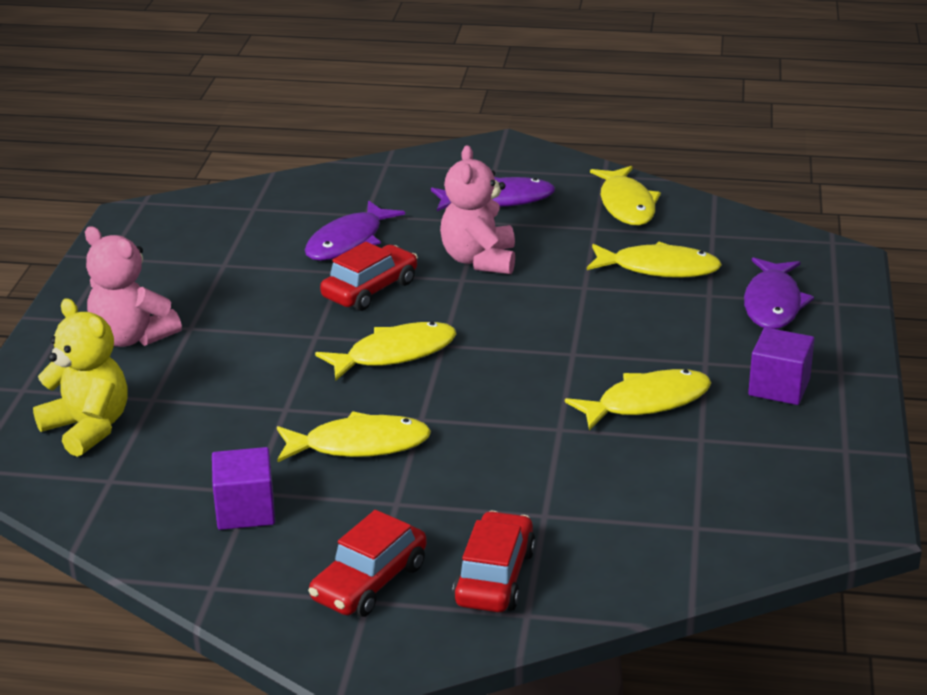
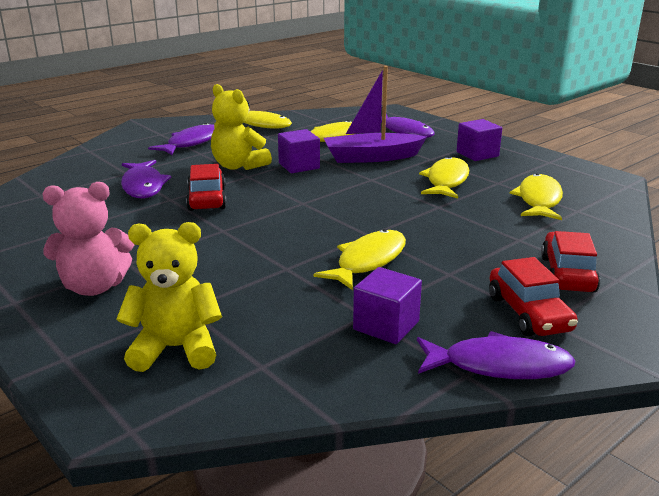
camera: 50 degrees left, 5 degrees down
(248, 599) = (499, 365): none -> purple fish
(395, 354) = (288, 217): yellow fish -> yellow fish (539, 200)
(479, 260) = (238, 166): pink teddy bear -> yellow teddy bear
(494, 577) = (567, 274): red car -> red car turned 45 degrees clockwise
(538, 293) = (299, 166): none -> purple cube
(640, 323) = (371, 157): none -> purple boat

